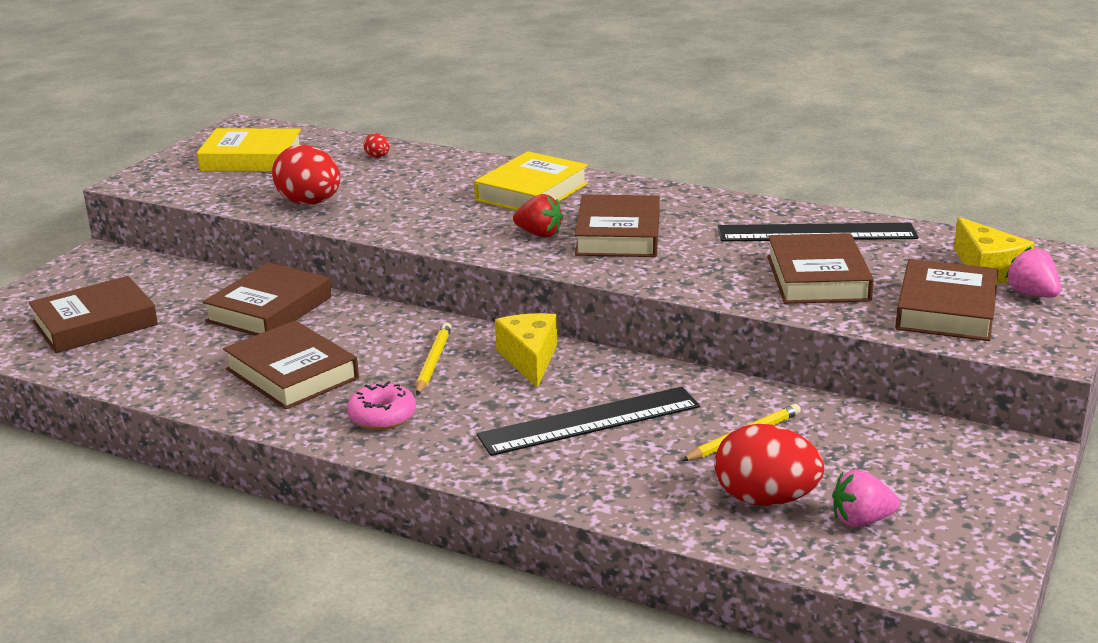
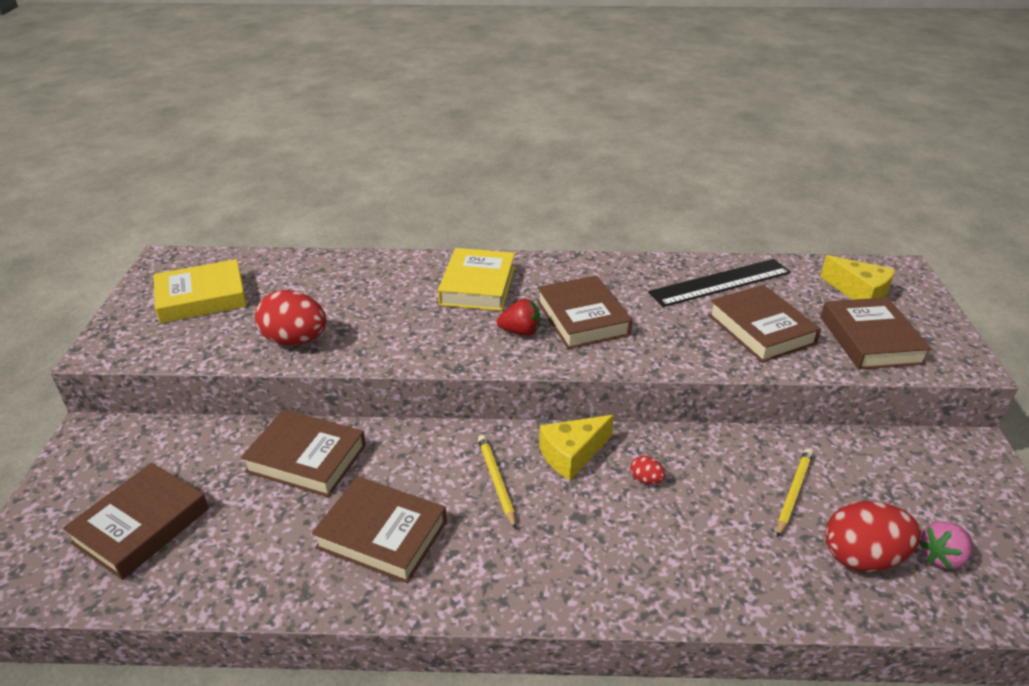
camera: 25 degrees left, 10 degrees up
(269, 309) = (306, 458): brown book -> brown book turned 75 degrees counterclockwise
(377, 157) = (318, 273): red egg -> red egg (646, 479)
(382, 416) = (500, 563): pink donut -> none
(529, 359) = (572, 455): yellow cheese -> yellow cheese turned 90 degrees counterclockwise
(589, 421) = (670, 512): black ruler -> none
(1032, 294) = (906, 310): pink strawberry -> none

